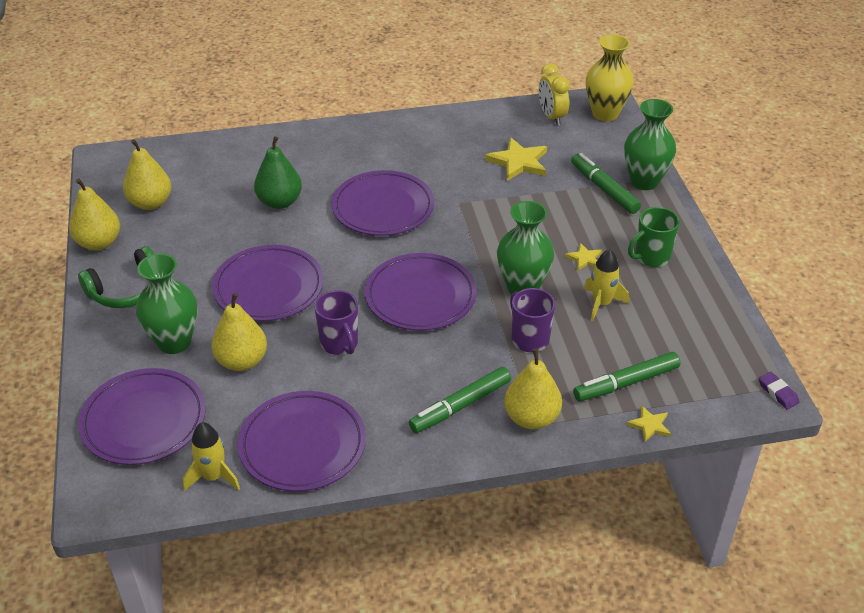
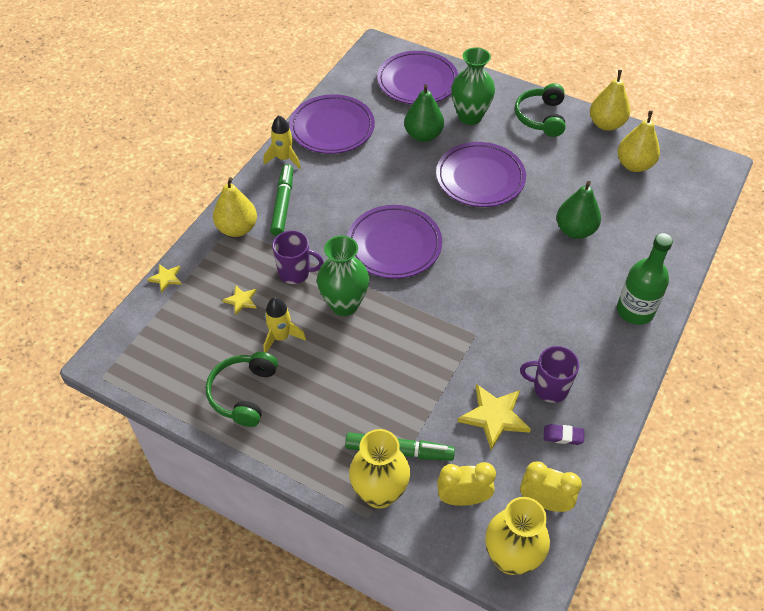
camera: 130 degrees right, 10 degrees up
(213, 477) = (349, 88): yellow rocket -> yellow rocket (284, 158)
(242, 361) = (423, 135): yellow pear -> green pear
(338, 140) = (635, 311): none -> green bottle
(339, 344) = (392, 182): purple mug -> purple mug (549, 388)
(383, 207) = (513, 284): purple plate -> none
(584, 259) = (333, 365): yellow star -> yellow star (241, 300)
(596, 147) = (463, 498): none -> yellow clock
(626, 383) = (206, 293): green marker -> none
(644, 181) = (379, 493): green vase -> yellow vase
(651, 257) = (290, 410): green mug -> none
(674, 290) = (244, 393): none -> green headphones
(778, 392) = (103, 367): purple eraser -> purple eraser (563, 436)

